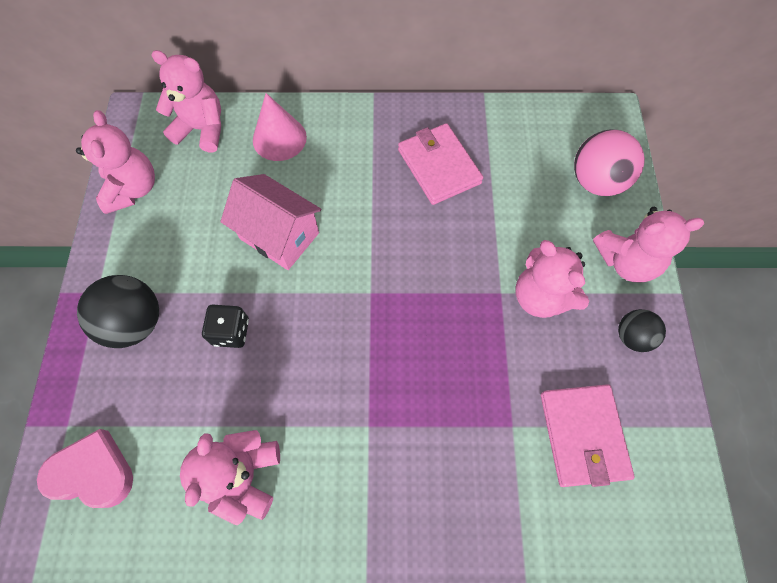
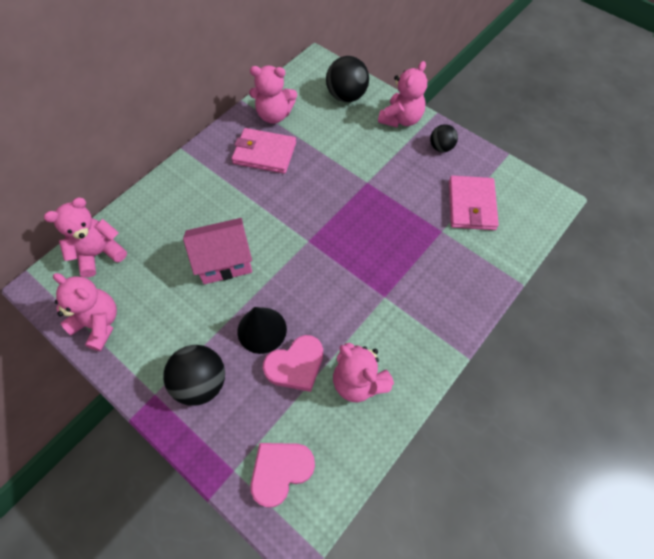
camera: 50 degrees left, 5 degrees down
(216, 397) = (296, 365): none -> pink heart
(231, 332) = (262, 330): black dice -> black cone
(279, 138) = (156, 216): pink cone -> none
(541, 297) = (385, 167): pink teddy bear -> pink teddy bear (274, 115)
(583, 435) = (471, 205): pink wallet -> pink wallet turned 60 degrees clockwise
(596, 181) = (346, 96): pink ball -> black ball

